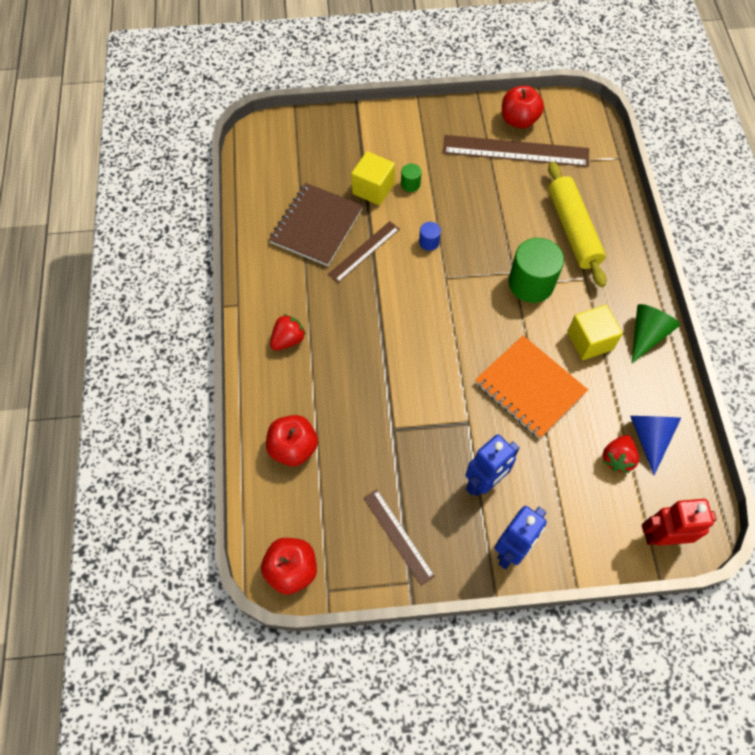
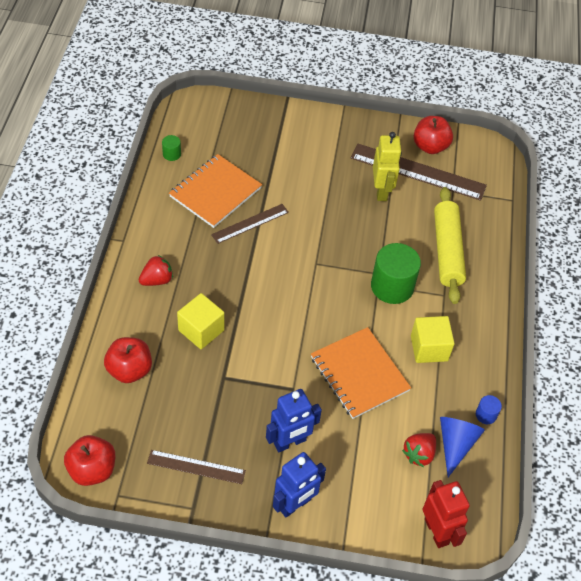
camera: 10 degrees right, 10 degrees down
(316, 226) = (215, 192): brown notebook -> orange notebook
(373, 189) = (277, 173): yellow cube -> yellow cube (201, 330)
(398, 536) = (196, 467): brown ruler -> brown ruler turned 60 degrees counterclockwise
(410, 184) = (312, 177): green cylinder -> green cylinder (171, 154)
(429, 242) = (311, 229): blue cylinder -> blue cylinder (486, 415)
(486, 181) = (381, 191): none -> yellow robot
(646, 335) = (484, 356): green cone -> none
(662, 536) = (437, 531): red robot -> red robot turned 60 degrees clockwise

